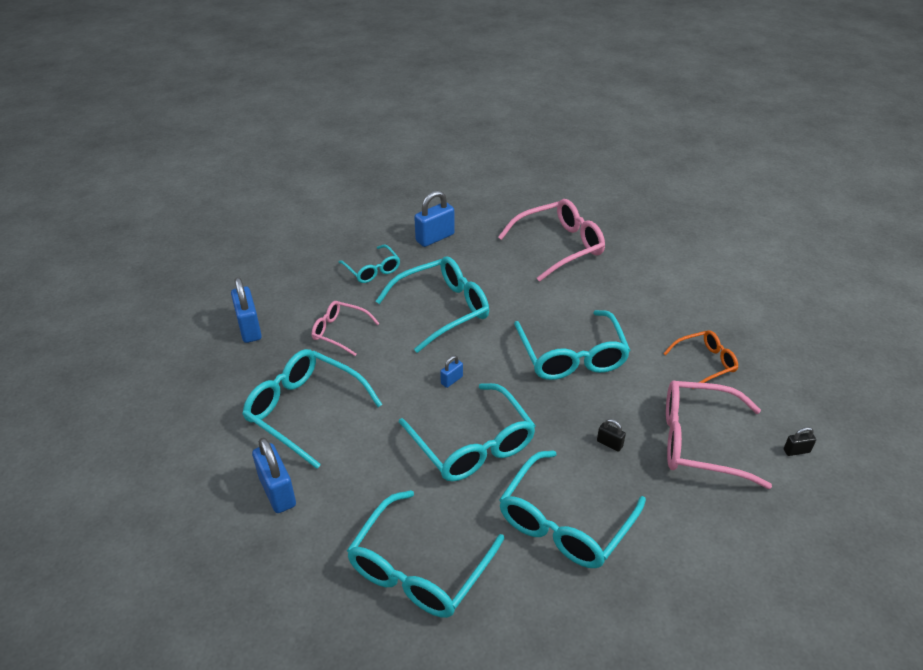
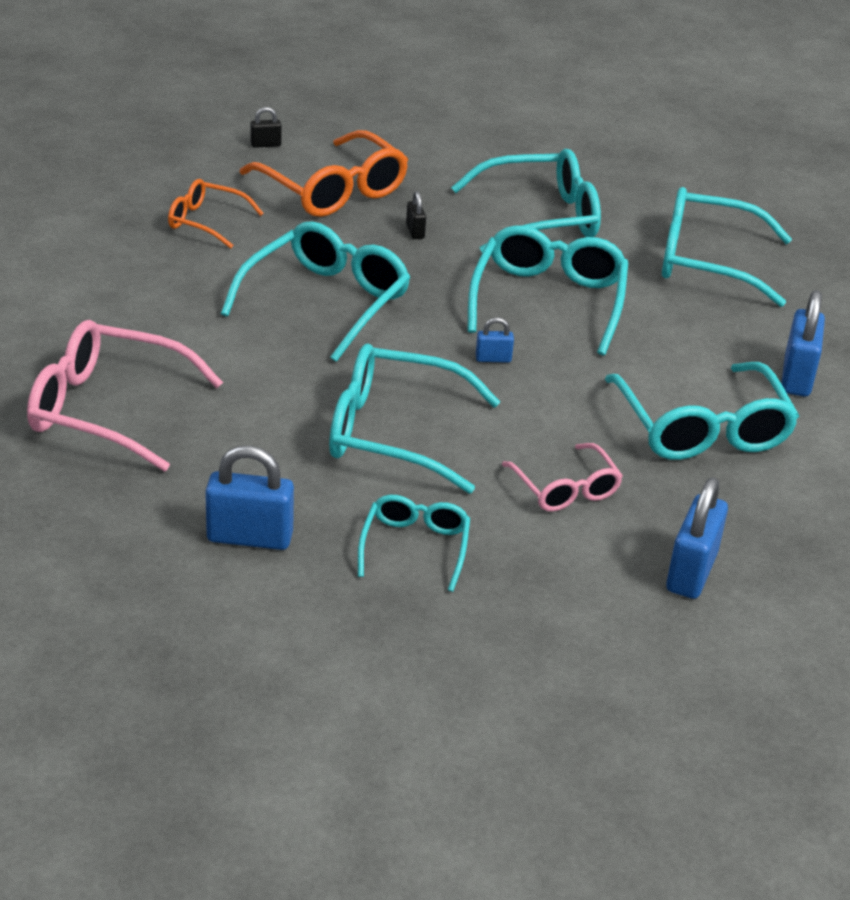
camera: 140 degrees left, 5 degrees down
(419, 569) = (706, 261): turquoise glasses -> turquoise glasses turned 150 degrees counterclockwise
(698, 441) = (333, 190): pink glasses -> orange glasses
(796, 451) = (265, 144): black padlock -> black padlock turned 45 degrees counterclockwise

